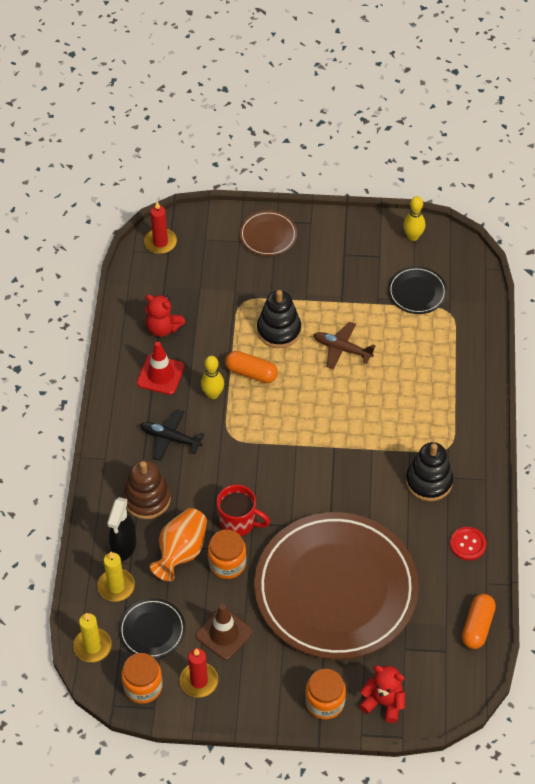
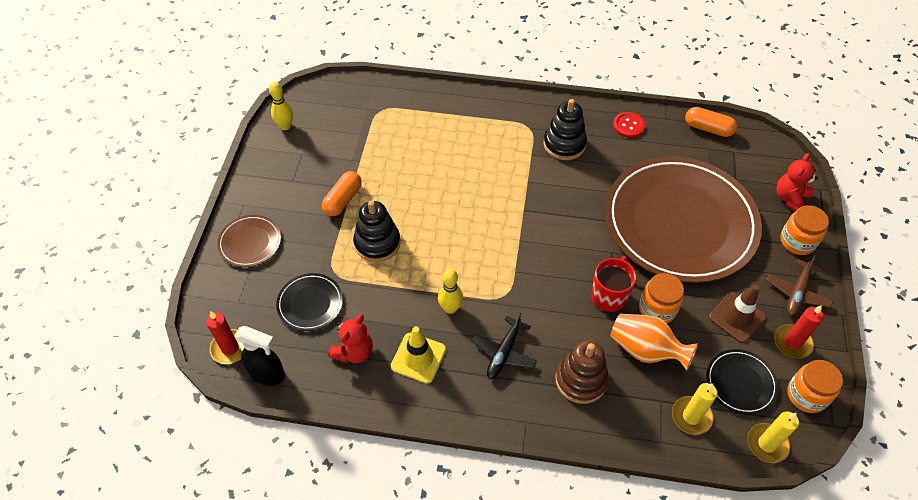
camera: 85 degrees left, 0 degrees up
(123, 547) = (641, 406): black spray bottle -> black spray bottle (267, 374)
(160, 375) = (418, 358): red traffic cone -> yellow traffic cone
(251, 373) = (427, 271): orange capsule -> orange capsule (343, 200)
(342, 349) = (409, 193): brown plane -> brown plane (797, 293)
(417, 292) = (352, 130): black plate -> black plate (310, 303)

